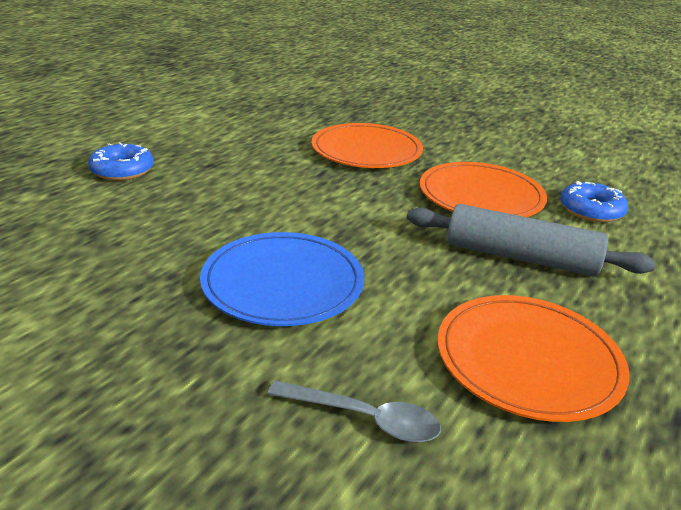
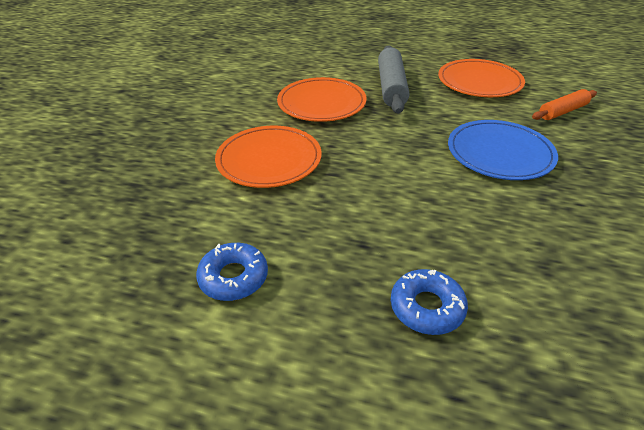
camera: 105 degrees left, 10 degrees up
(364, 419) = (562, 111): grey spoon -> orange rolling pin
(591, 210) = (313, 70): blue donut -> blue donut (233, 277)

